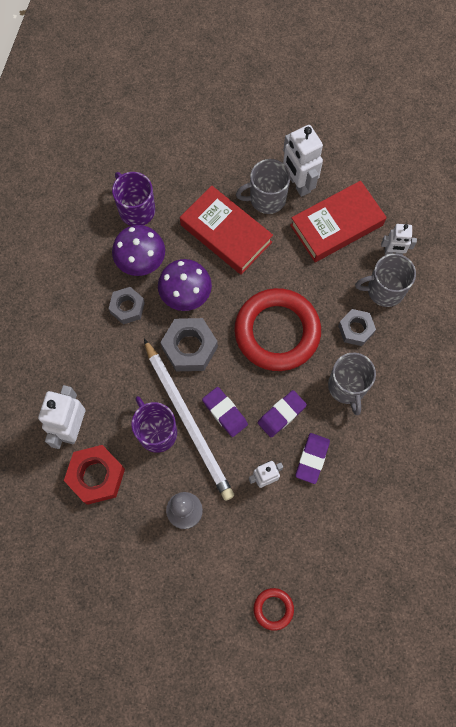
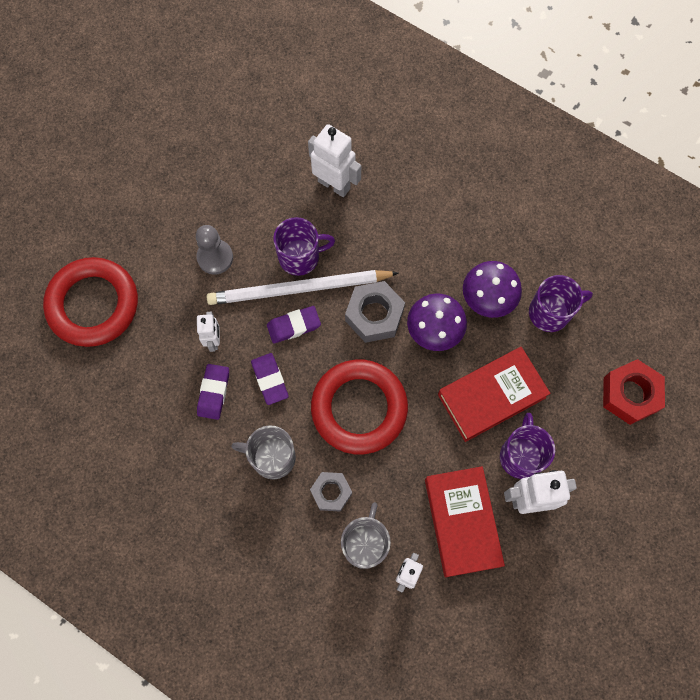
camera: 110 degrees right, 0 degrees up
(96, 476) = (279, 192): red nut -> red nut (630, 394)
(127, 307) = (439, 269): grey nut -> none
(266, 198) = (521, 455): grey mug -> purple mug
(273, 609) = (93, 304): red ring -> red ring, size x2.35
(312, 459) = (213, 392): purple eraser -> purple eraser turned 60 degrees clockwise

